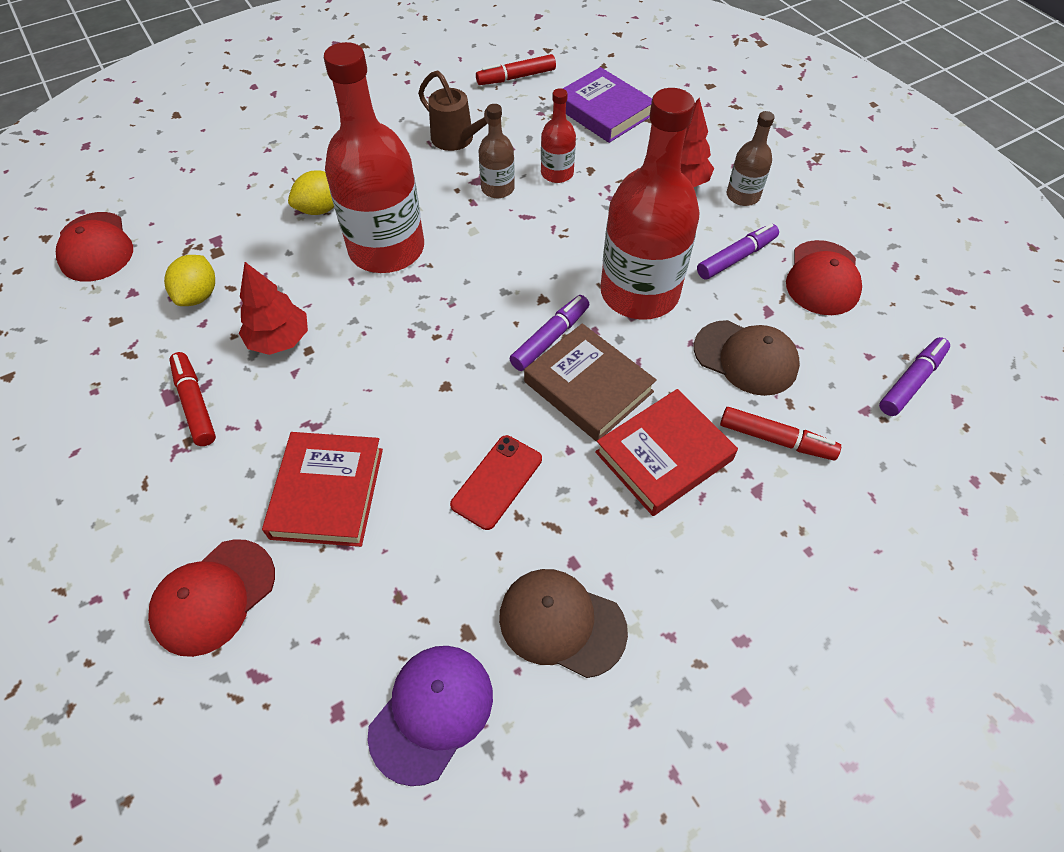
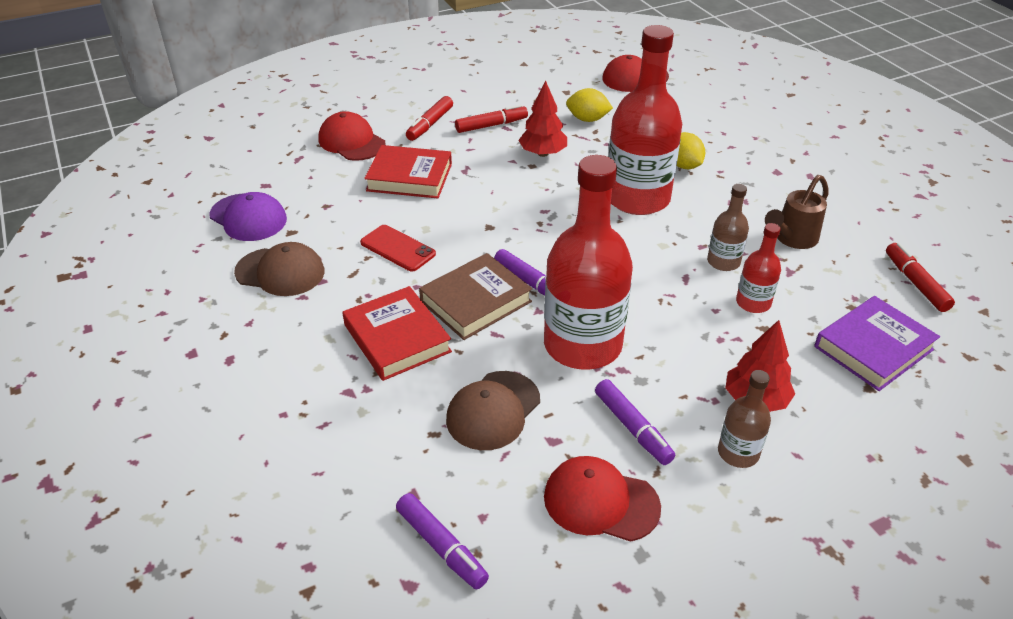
camera: 95 degrees right, 15 degrees down
(561, 623) = (280, 272): brown cap -> brown cap turned 75 degrees clockwise
(776, 440) = (395, 414): red marker -> red marker (430, 124)

